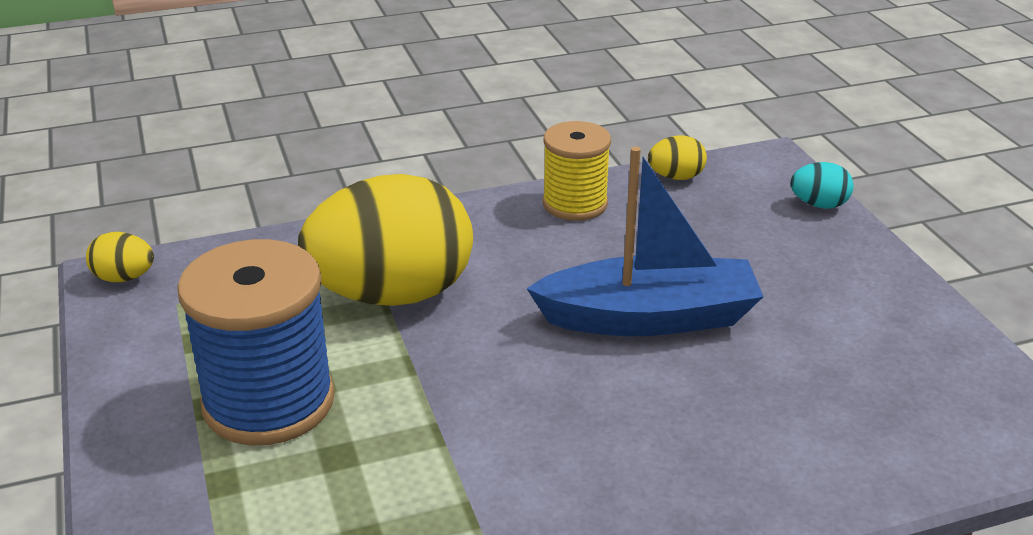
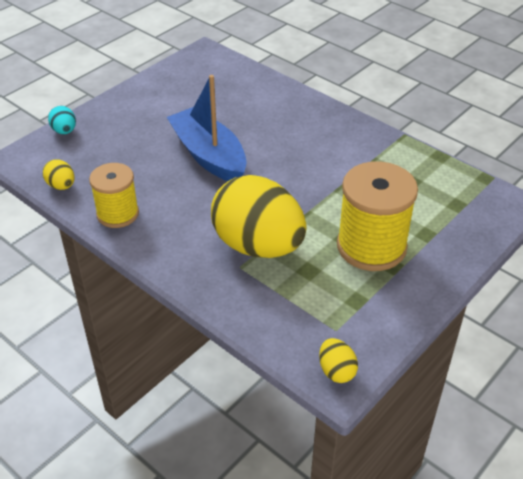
camera: 120 degrees left, 10 degrees up
(268, 402) = (371, 246): blue spool -> yellow spool

